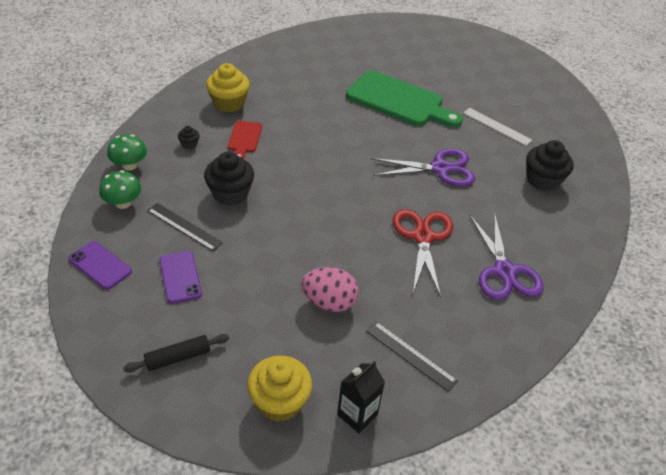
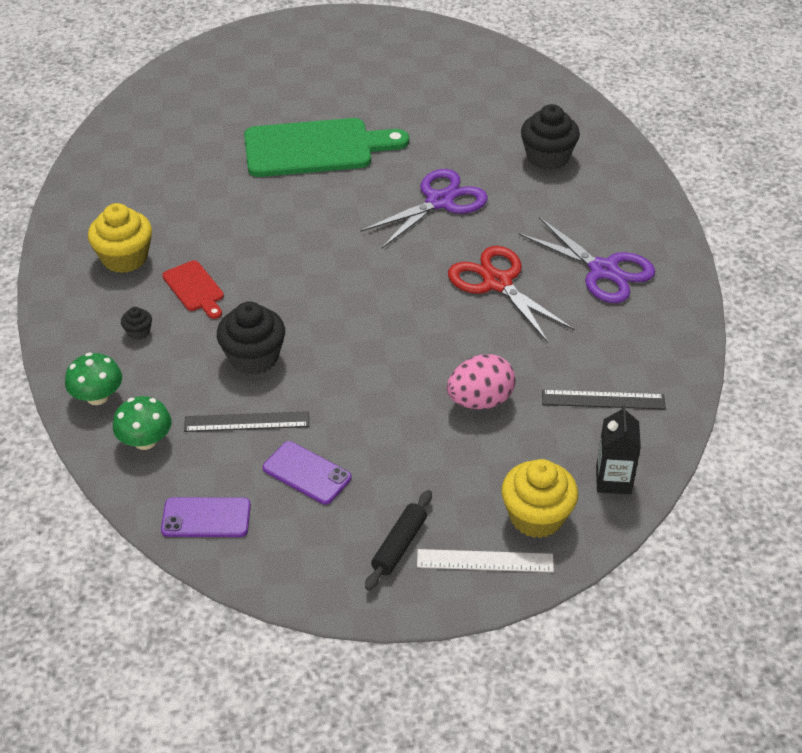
camera: 35 degrees left, 0 degrees up
(497, 126) = (447, 122): white ruler -> white ruler (485, 560)

